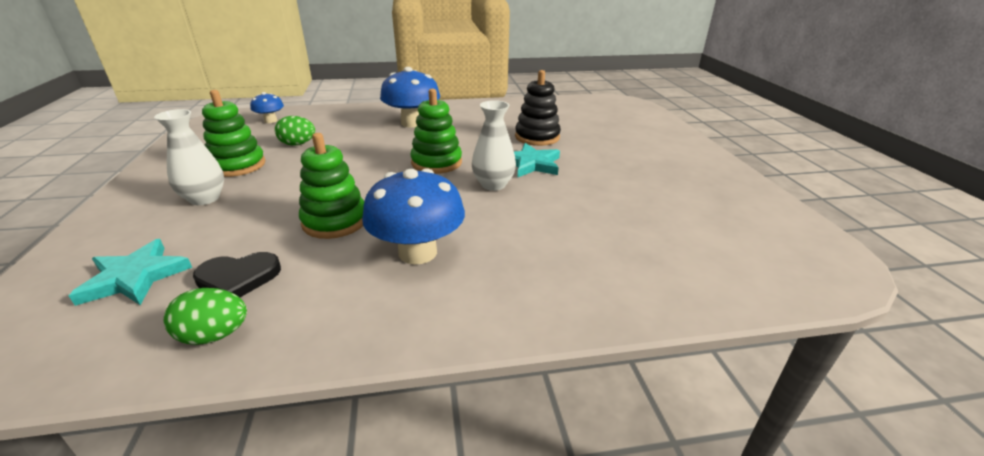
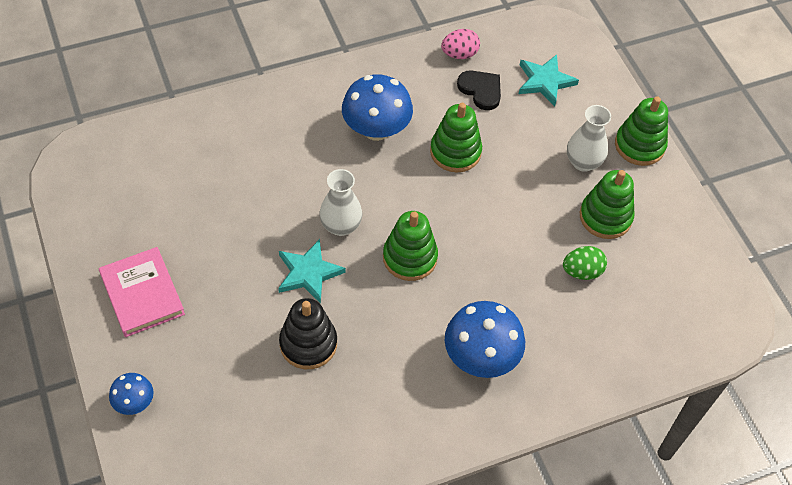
camera: 165 degrees right, 25 degrees up
(124, 204) = (639, 145): none -> green stacking toy
(215, 335) = (459, 54): green egg -> pink egg
(238, 278) = (481, 90): black heart -> black heart turned 75 degrees clockwise
(270, 121) = (665, 328): blue mushroom -> blue mushroom (134, 402)
(682, 167) = (142, 294): none -> pink book

